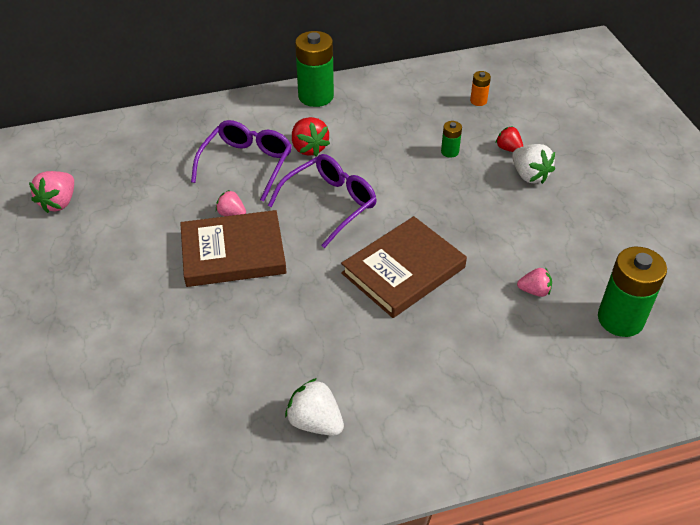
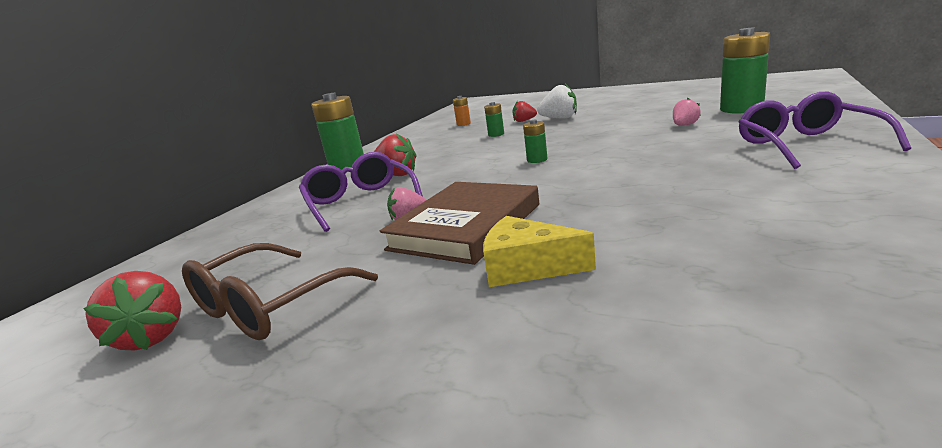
camera: 45 degrees left, 25 degrees down
(59, 202) = (151, 337): pink strawberry -> red strawberry
(105, 226) = (271, 305): none -> brown glasses
(194, 312) = (527, 267): none -> yellow cheese
(315, 422) = (807, 222): white strawberry -> none
(329, 204) = (478, 176): purple glasses -> purple glasses (806, 145)
(384, 223) = (537, 160): none -> green battery
(403, 270) = (605, 159): brown book -> none

